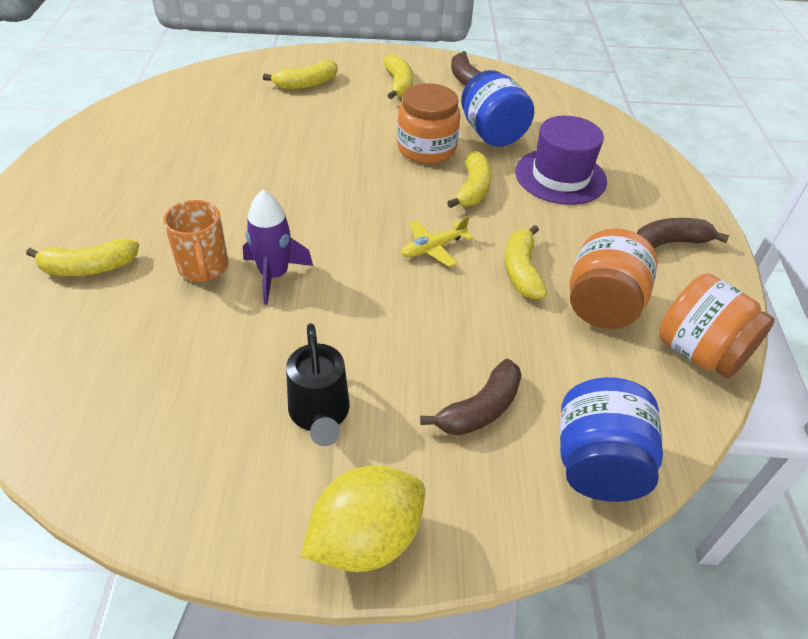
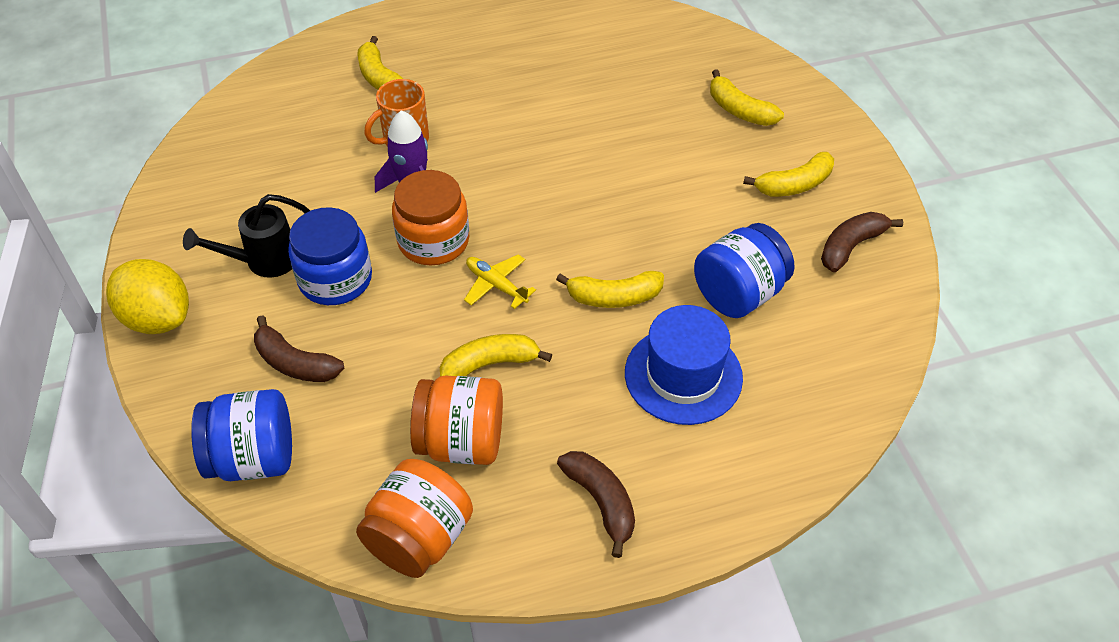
camera: 75 degrees right, 5 degrees up
(376, 357) = (335, 279): none -> blue jar
(426, 148) = (671, 241): orange jar -> orange jar (433, 241)
(560, 176) = (683, 375): purple hat -> blue hat

